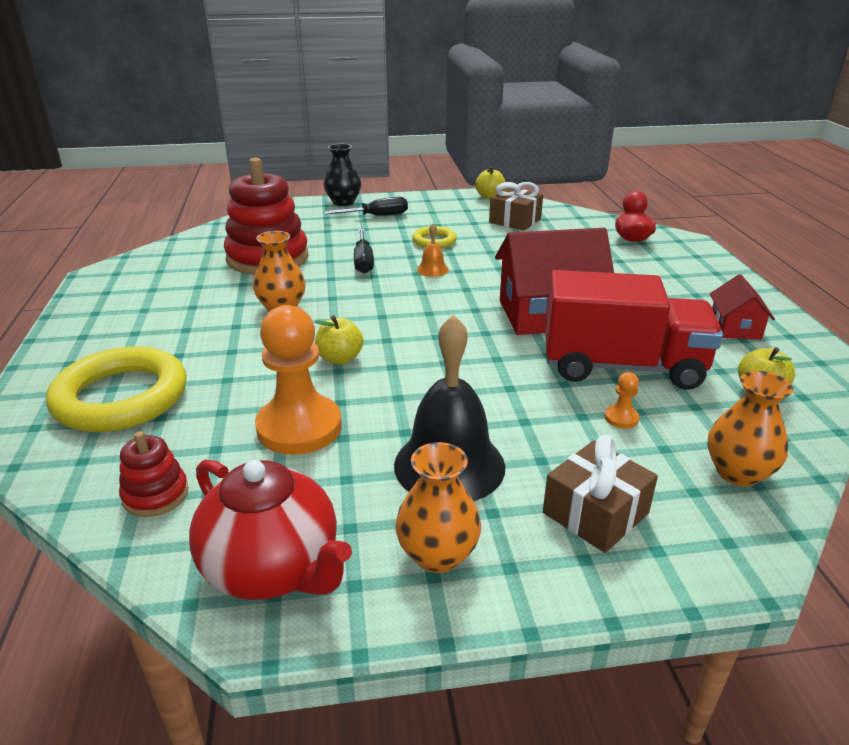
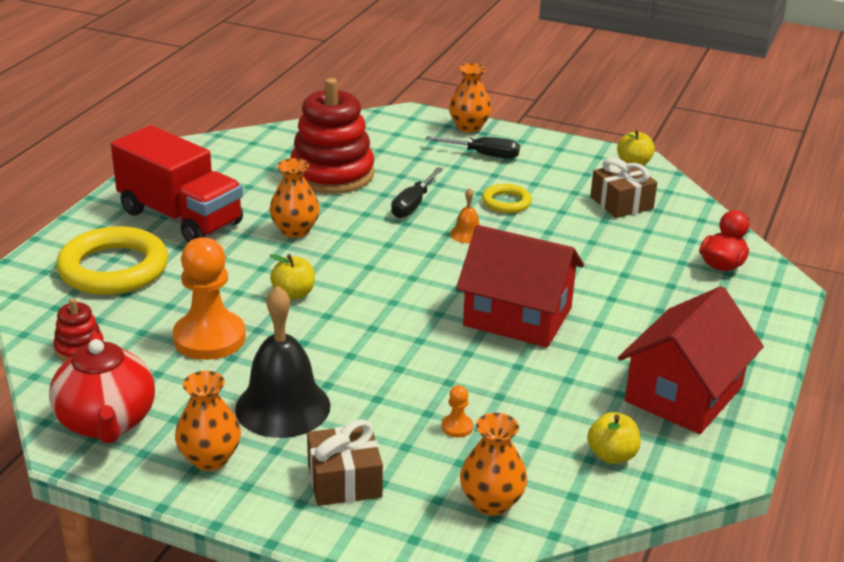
camera: 30 degrees right, 0 degrees up
(343, 202) = (469, 127): black vase -> orange vase
(622, 367) = (518, 387): red truck -> red truck (180, 218)
(735, 327) = (683, 394): red house -> red house, size x1.94

